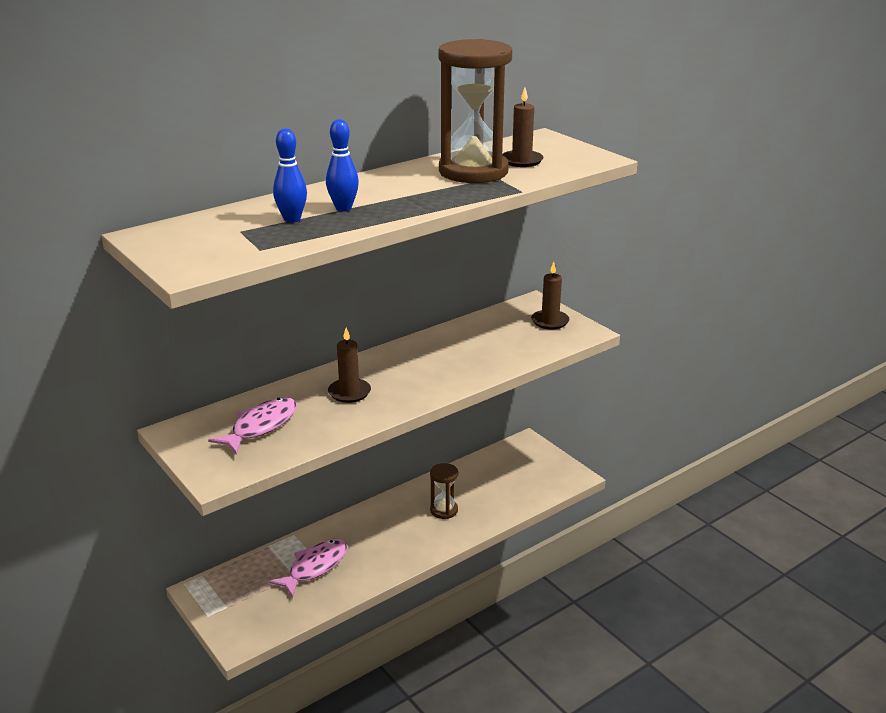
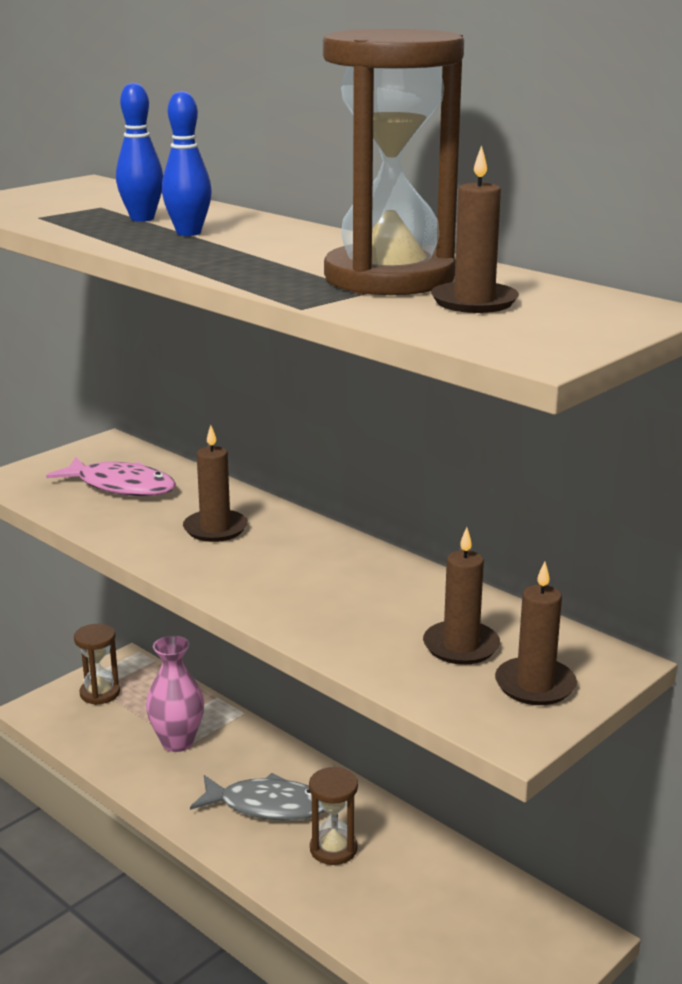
camera: 80 degrees right, 5 degrees down
(234, 605) = (100, 693): none -> brown hourglass
(315, 567) = (177, 742): pink fish -> pink vase
(397, 532) = (267, 806): none -> grey fish
(512, 334) = (461, 646): none -> brown candle

